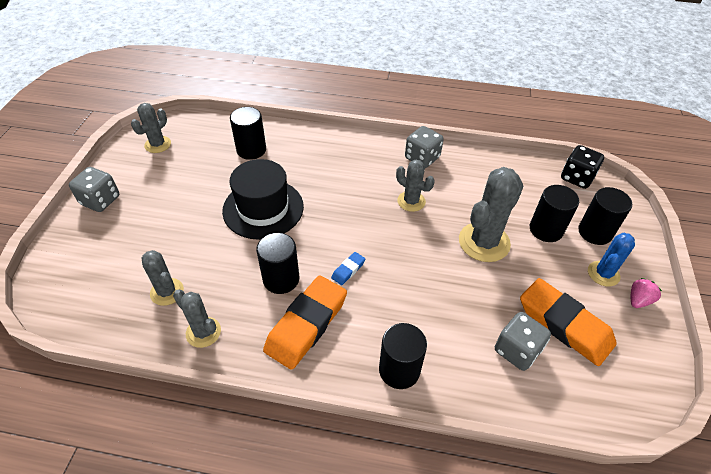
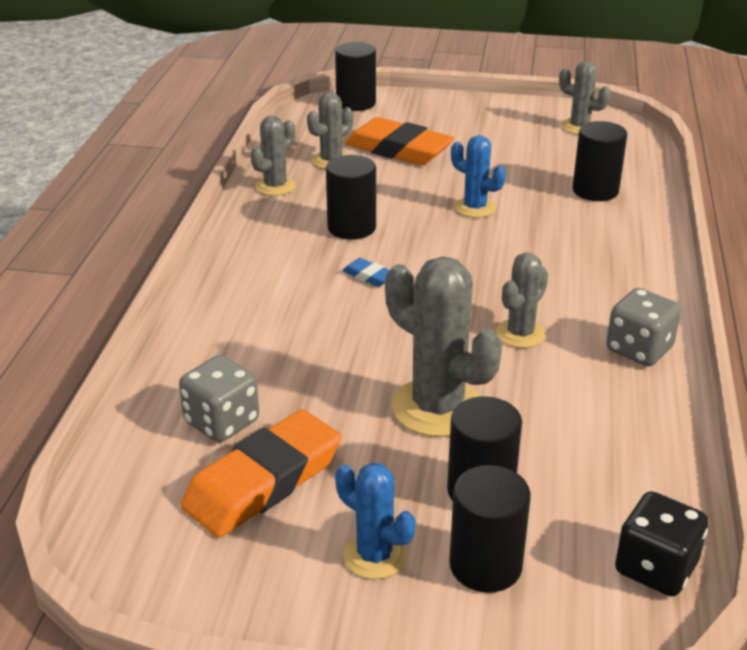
camera: 90 degrees right, 15 degrees down
(100, 200) = (466, 108): grey dice -> none
(263, 208) = (475, 208): black hat -> blue cactus
(306, 324) = (280, 248): orange eraser -> orange eraser (398, 149)
(399, 370) = (206, 316): black cylinder -> black cylinder (356, 103)
(638, 300) = (311, 595): pink strawberry -> none

